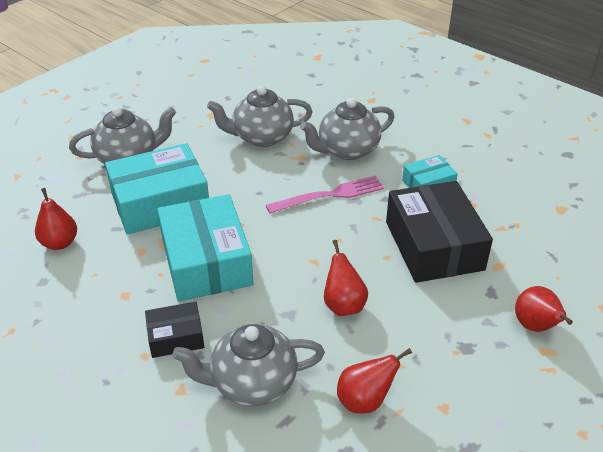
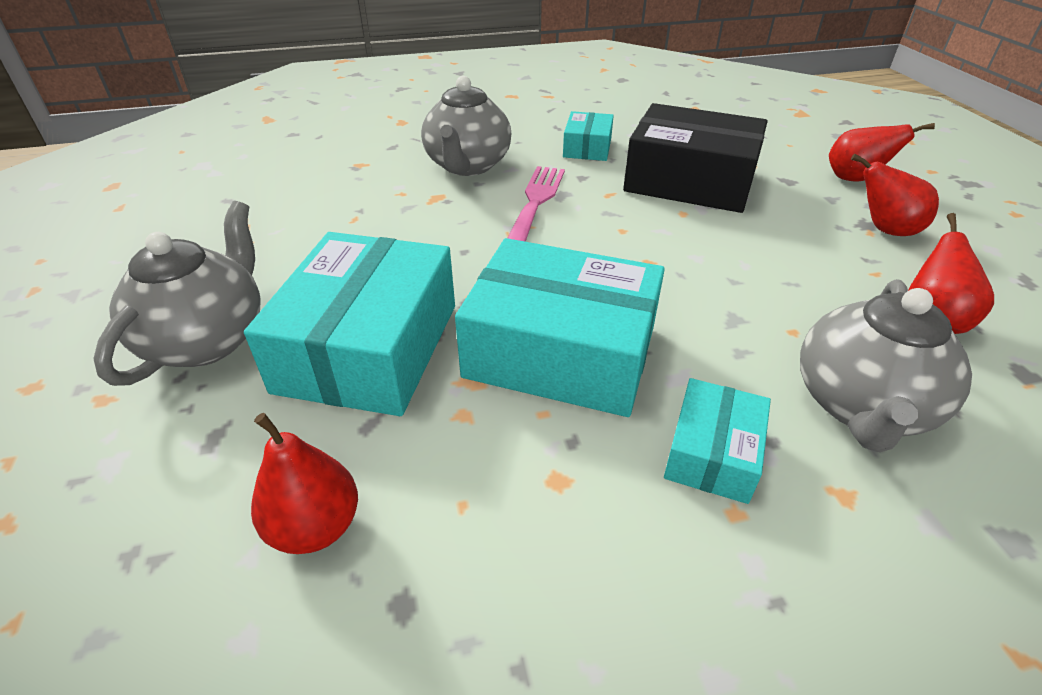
camera: 55 degrees left, 0 degrees up
(176, 337) = (712, 453): black box -> turquoise box
(261, 137) = (354, 207): grey teapot -> none
(343, 305) = (747, 271): red pear -> red pear (885, 230)

